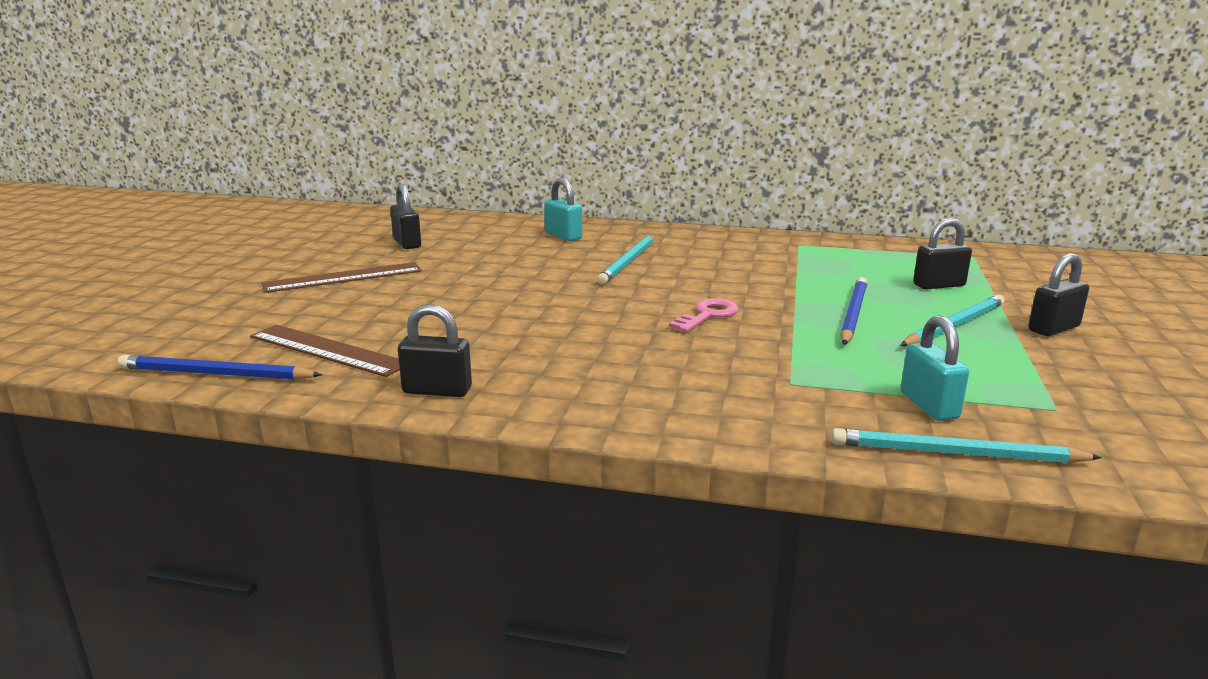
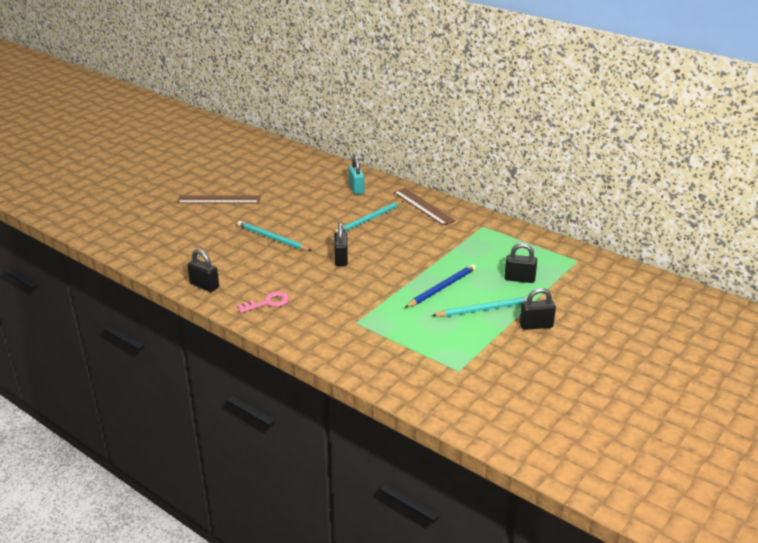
camera: 25 degrees right, 10 degrees up
(216, 374) = (128, 253): blue pencil -> none
(328, 350) = (179, 250): brown ruler -> brown ruler (423, 206)
(407, 243) = (269, 178): black padlock -> black padlock (341, 259)
(707, 315) = (366, 270): pink key -> pink key (267, 303)
(929, 406) = (401, 352): turquoise padlock -> none
(956, 453) = (379, 378): turquoise pencil -> turquoise pencil (272, 238)

